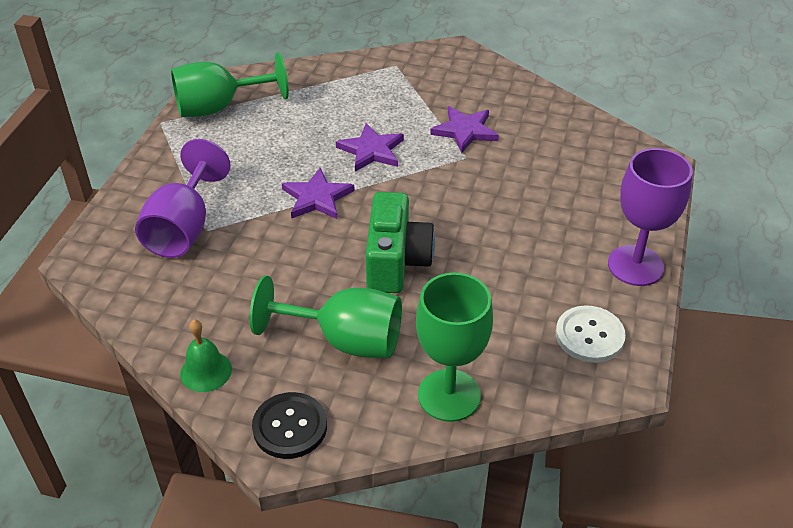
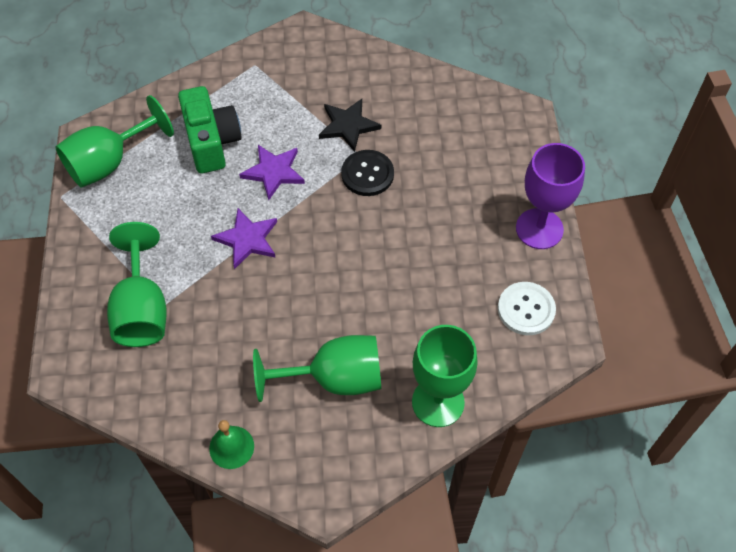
camera: 20 degrees left, 15 degrees up
(183, 228) = (142, 309): purple goblet -> green goblet
(290, 427) = (324, 474): black button -> black button (367, 174)
(396, 261) = (344, 286): green camera -> green camera (212, 142)
(465, 131) = (348, 126): purple star -> black star

